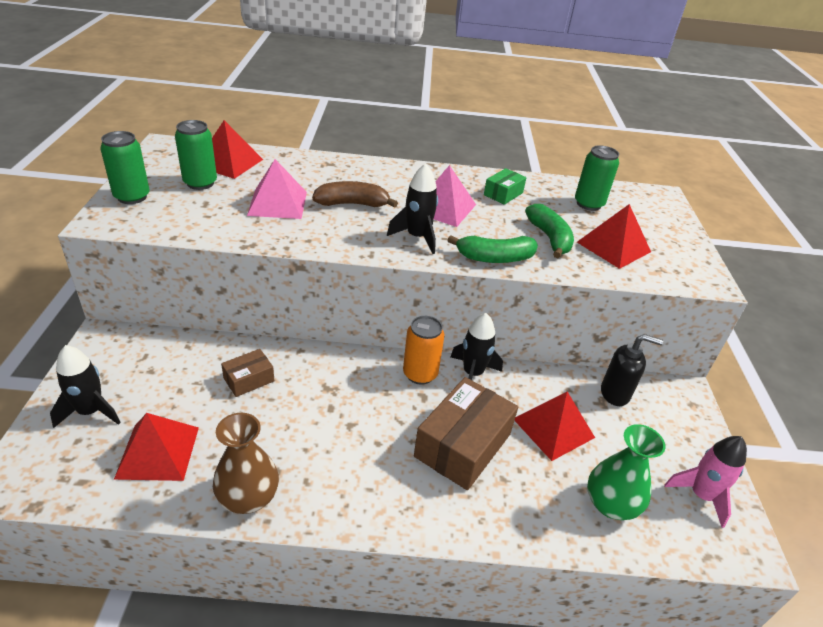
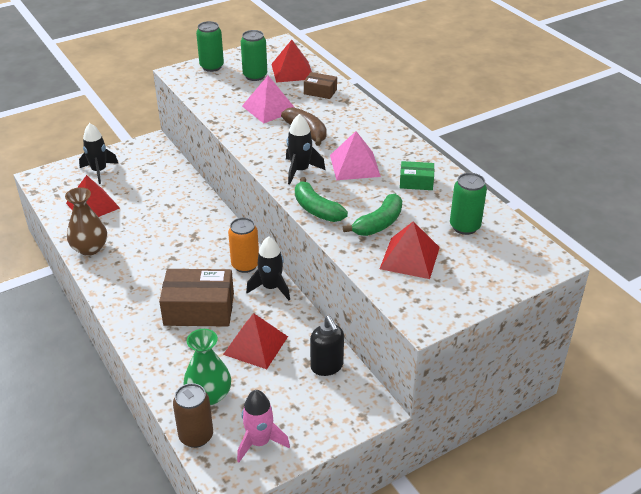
camera: 60 degrees right, 0 degrees up
(249, 379) = (170, 204): brown box -> brown box (320, 92)
(671, 547) = (196, 436): none -> brown can

